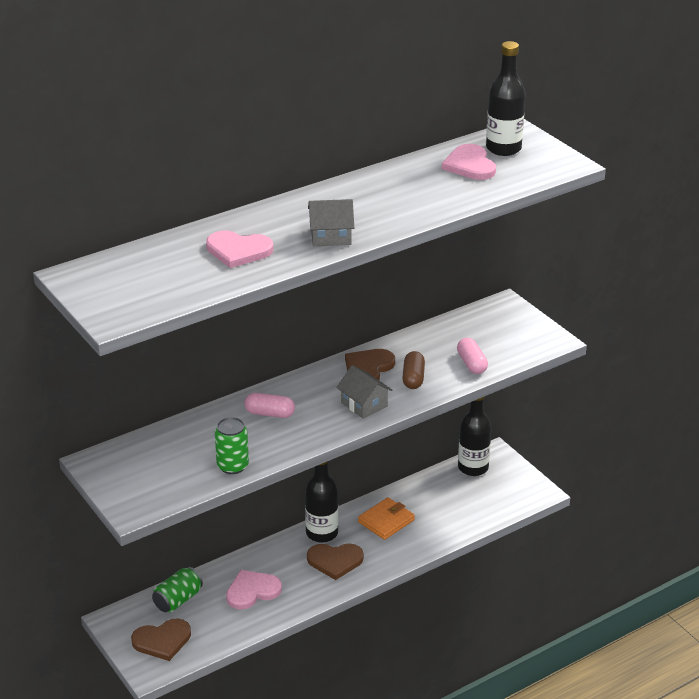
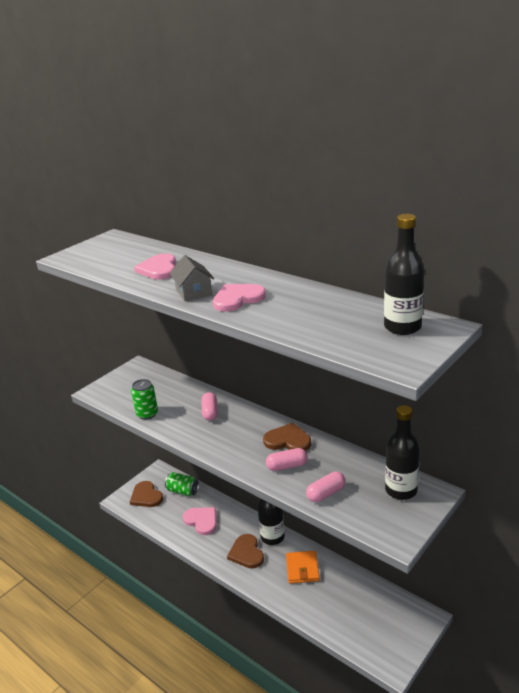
camera: 75 degrees right, 5 degrees down
(364, 404) = (240, 450): grey house -> none
(386, 521) = (302, 569): orange wallet -> orange wallet turned 60 degrees clockwise
(413, 378) = (287, 466): brown capsule -> pink capsule
(470, 165) = (354, 319): pink heart -> pink heart (237, 299)
(473, 468) = (397, 606): black bottle -> black bottle (401, 490)

